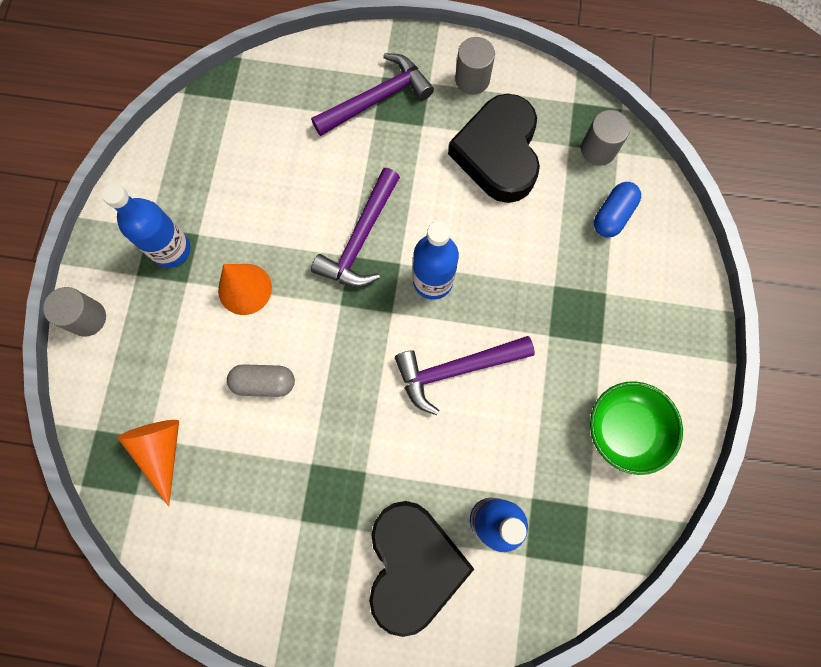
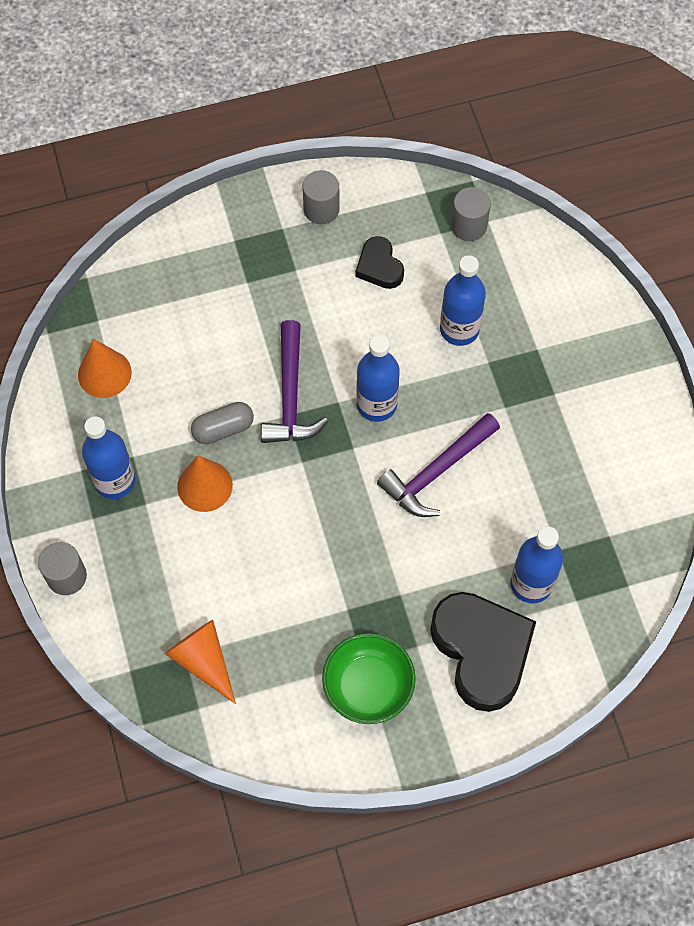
camera: 25 degrees left, 10 degrees down
(212, 149) = (104, 373): none -> orange cone
(264, 382) = (267, 559): grey capsule -> grey capsule (223, 429)
(377, 99) = (240, 263): purple hammer -> none
(498, 153) = (379, 267): black heart -> black heart, size x0.52
(542, 243) = (459, 329): none -> blue bottle
(612, 215) = (510, 279): blue capsule -> none
(625, 429) = (610, 457): green bowl -> green bowl (368, 686)

